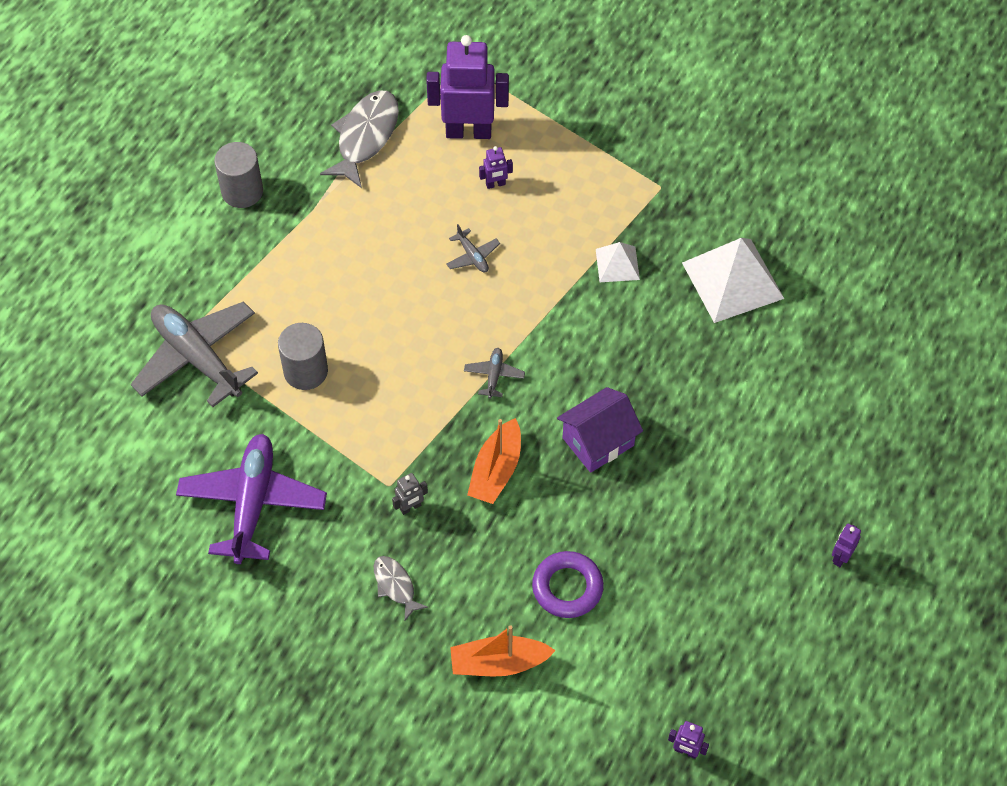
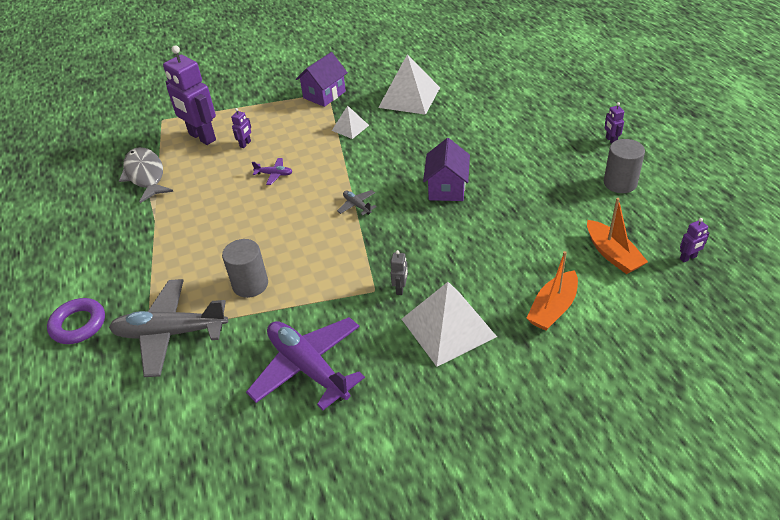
camera: 45 degrees left, 15 degrees down
(242, 191) = (97, 244): grey cylinder -> grey cylinder (620, 183)
(395, 585) = (448, 327): grey fish -> white pyramid
(468, 131) = (202, 137): purple robot -> purple robot turned 90 degrees counterclockwise
(472, 256) = (274, 174): grey plane -> purple plane
(496, 470) = (418, 237): orange boat -> orange boat (612, 254)
(567, 587) = (529, 249): purple ring -> purple ring (78, 324)
(654, 186) = (324, 95): none -> purple house

